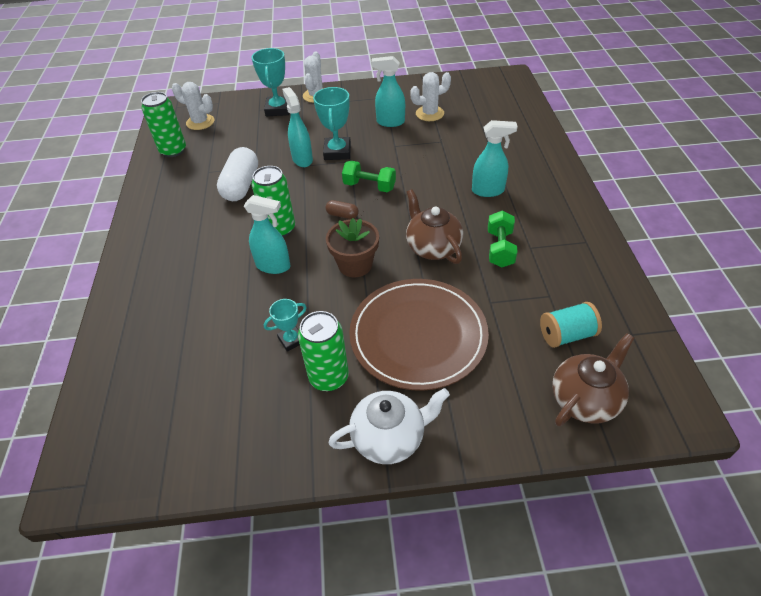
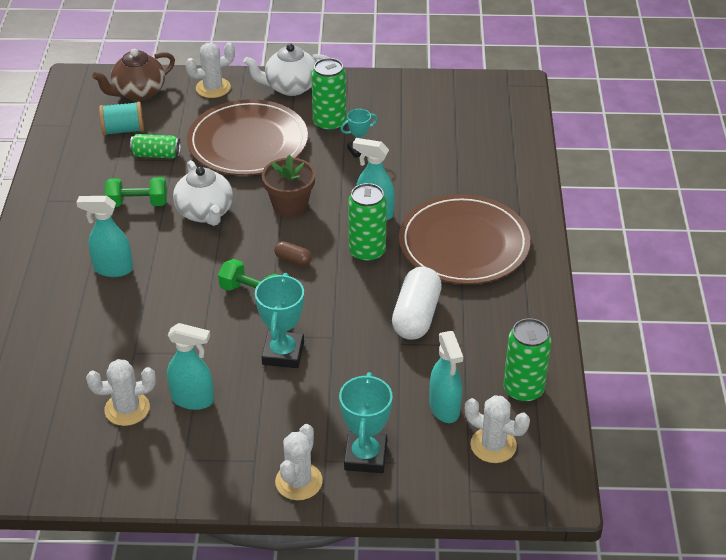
camera: 175 degrees left, 5 degrees down
(193, 246) = (464, 244): none -> brown plate
(302, 159) = (333, 347): turquoise spray bottle -> turquoise spray bottle (444, 408)
(432, 247) = (205, 213): brown teapot -> white teapot
(492, 421) = (213, 88): none -> white cactus
(500, 249) = (137, 203): green dumbbell -> green dumbbell turned 75 degrees clockwise
(511, 306) = (156, 155): none -> green can

